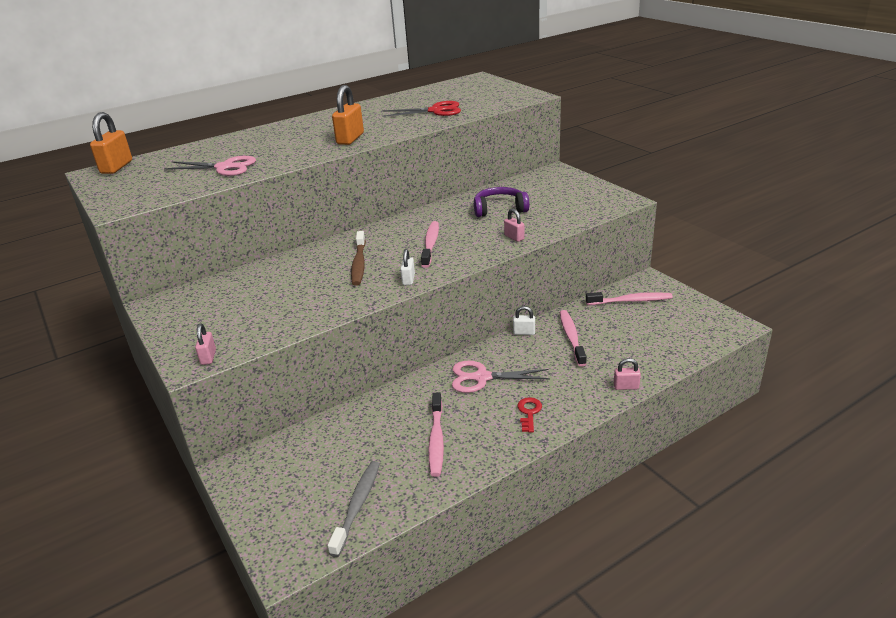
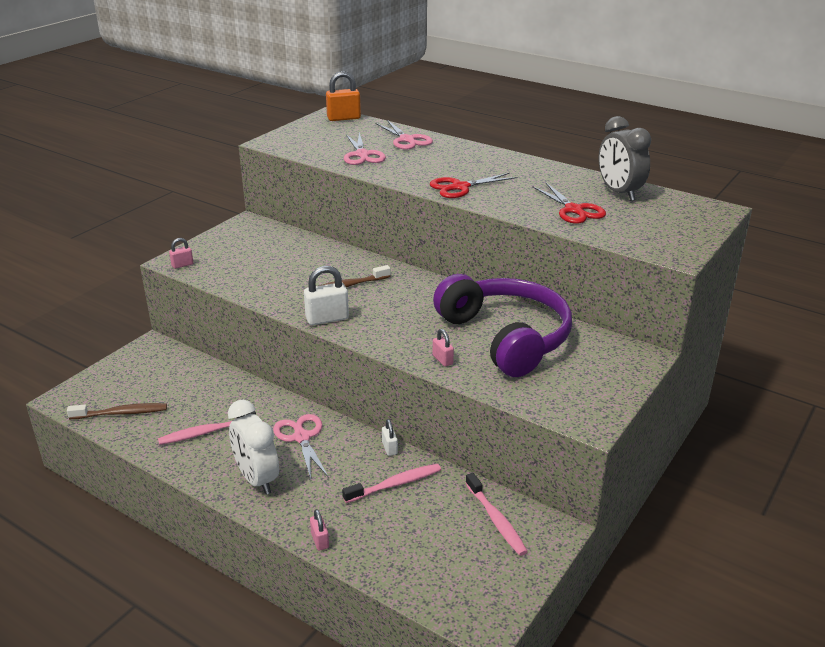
camera: 65 degrees right, 0 degrees up
(219, 147) = (407, 140): none -> pink scissors
(350, 139) = (460, 187): orange padlock -> red scissors
(357, 506) = (121, 413): grey toothbrush -> brown toothbrush
(408, 279) = (327, 318): white padlock -> white padlock, size x1.80
(422, 96) = (619, 192): none -> grey clock
(431, 244) = (401, 314): pink toothbrush -> none
(499, 209) = (506, 337): purple headphones -> purple headphones, size x2.08
(514, 237) = (442, 360): pink padlock -> pink padlock turned 60 degrees counterclockwise
(529, 412) = (257, 479): red key -> white clock

